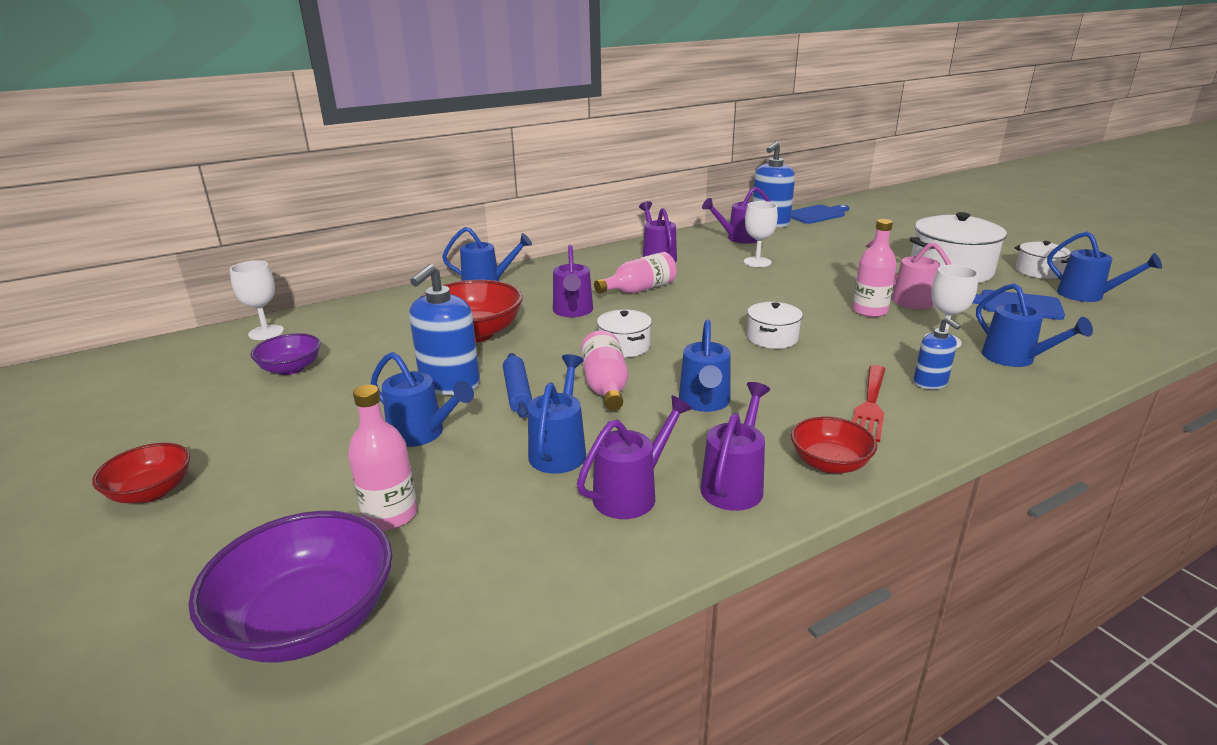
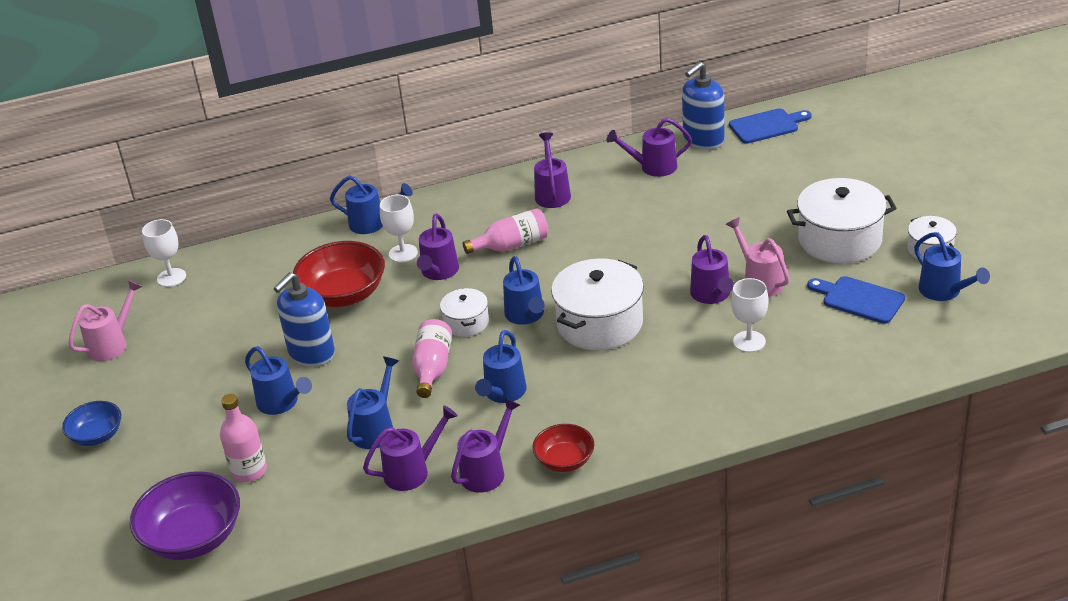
camera: 15 degrees right, 10 degrees up
(151, 492) = (97, 436): red bowl -> blue bowl
(186, 393) = (112, 344): none -> pink watering can
(291, 368) = (190, 324): purple bowl -> none
(517, 393) = (361, 368): blue rolling pin -> none
(757, 262) = (649, 210): white goblet -> white goblet (403, 253)
(772, 338) = (600, 323): white pot -> white pot, size x1.87
(869, 311) = (712, 295): pink bottle -> purple watering can
(870, 405) = (632, 409): red fork -> none
(930, 383) = (699, 390): blue soap dispenser -> none
(1015, 359) = (796, 370): blue watering can -> blue watering can (526, 316)

